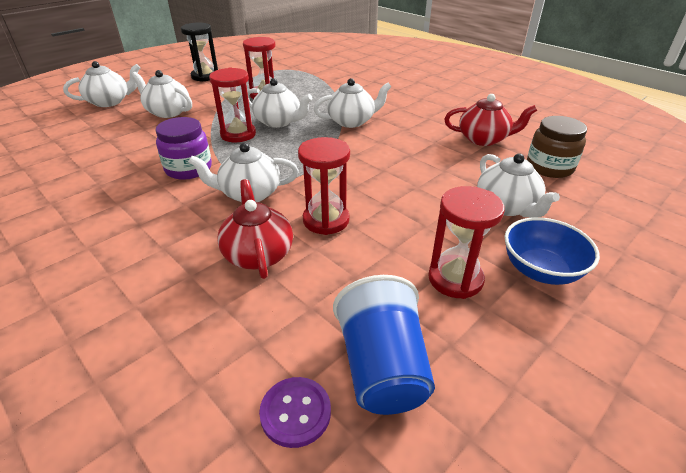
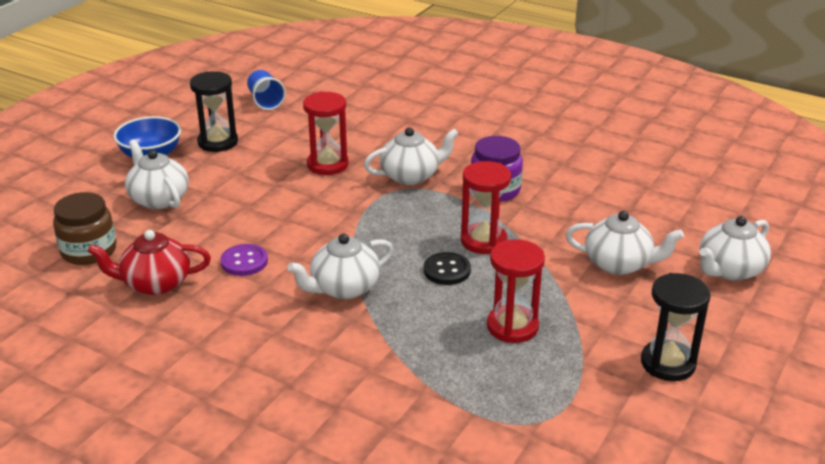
camera: 165 degrees right, 5 degrees down
(258, 254) = (370, 136): red teapot -> none
(279, 122) = (447, 270): white teapot -> black button
(295, 412) = (307, 84): purple button -> purple button (244, 262)
(382, 368) = (265, 101): blue cup -> blue cup, size x0.66
(455, 279) = (218, 142): red hourglass -> black hourglass

